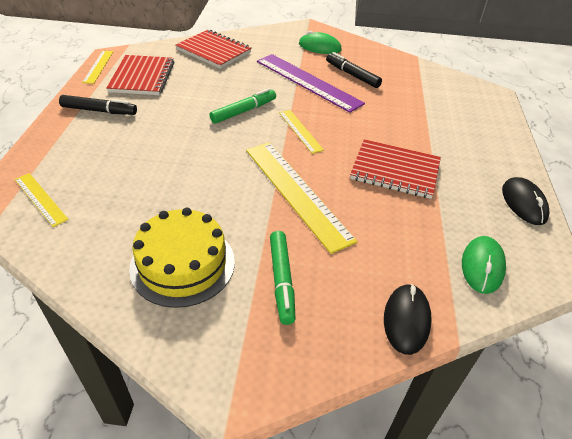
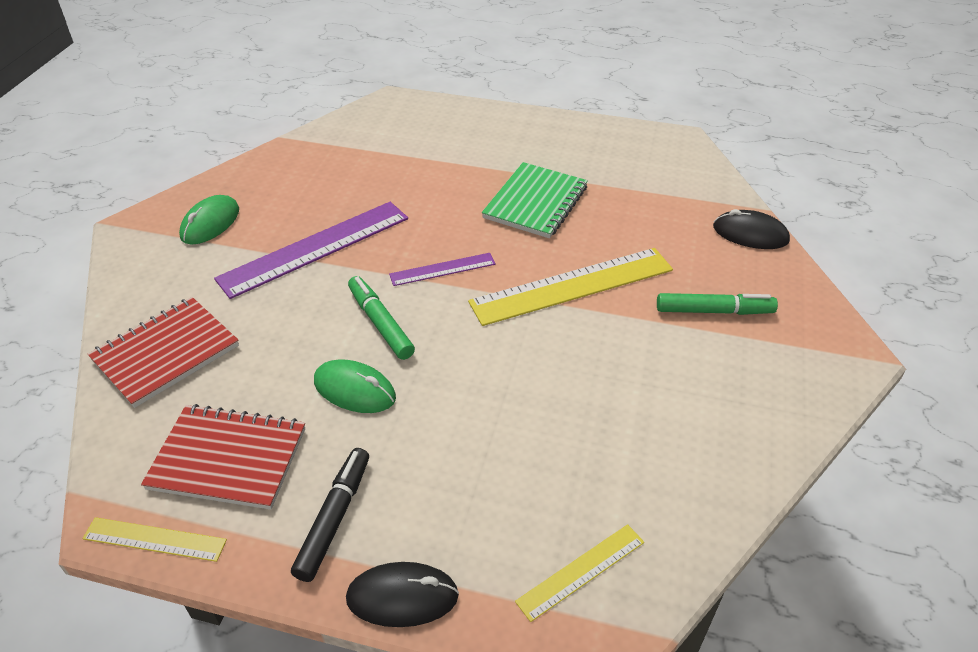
camera: 80 degrees left, 0 degrees up
(182, 264) = (700, 393): yellow cake -> none
(300, 131) = (442, 269): yellow ruler -> purple ruler
(352, 75) = (310, 202): black marker -> none
(395, 171) = (536, 202): red notebook -> green notebook
(482, 266) = (679, 176): green mouse -> green mouse (354, 389)
(524, 203) = (592, 131): black mouse -> black mouse (402, 597)

